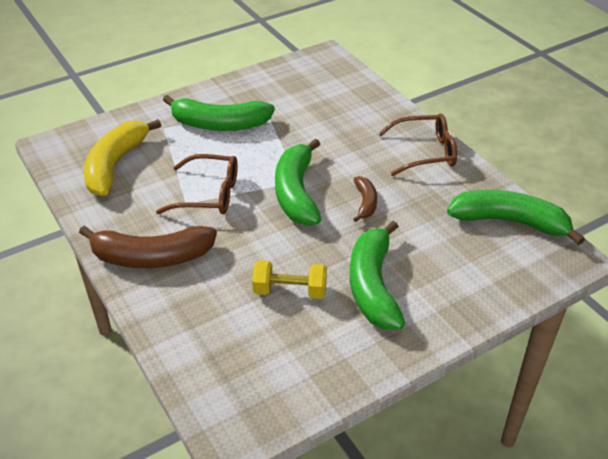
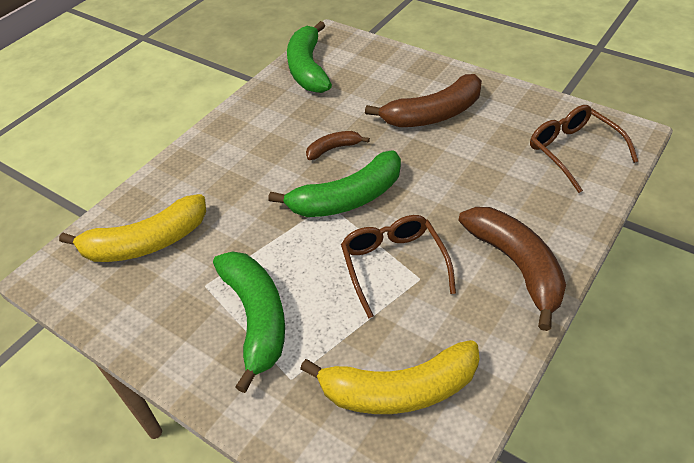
camera: 110 degrees left, 5 degrees up
(290, 291) = (477, 155): yellow dumbbell -> none
(324, 93) = (146, 242): none -> yellow banana
(373, 286) = (433, 114): green banana -> brown banana
(425, 152) = (233, 134): brown glasses -> brown glasses (573, 151)

